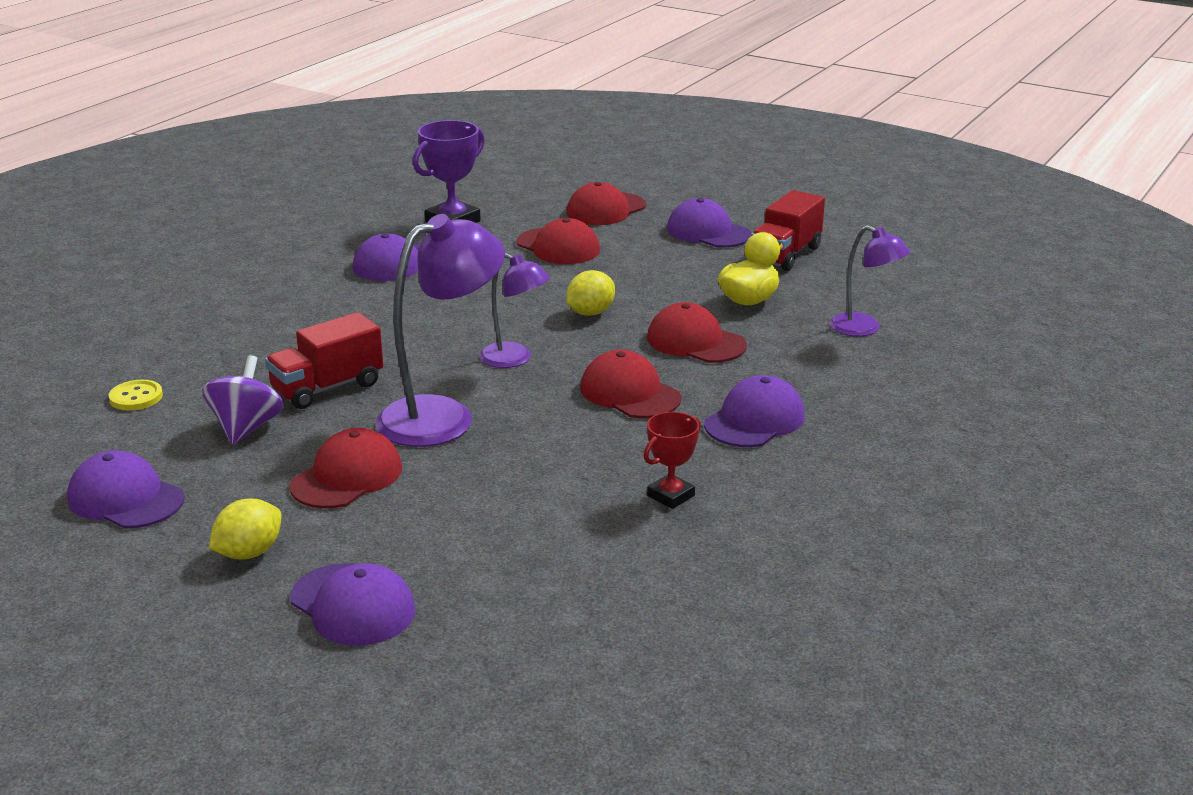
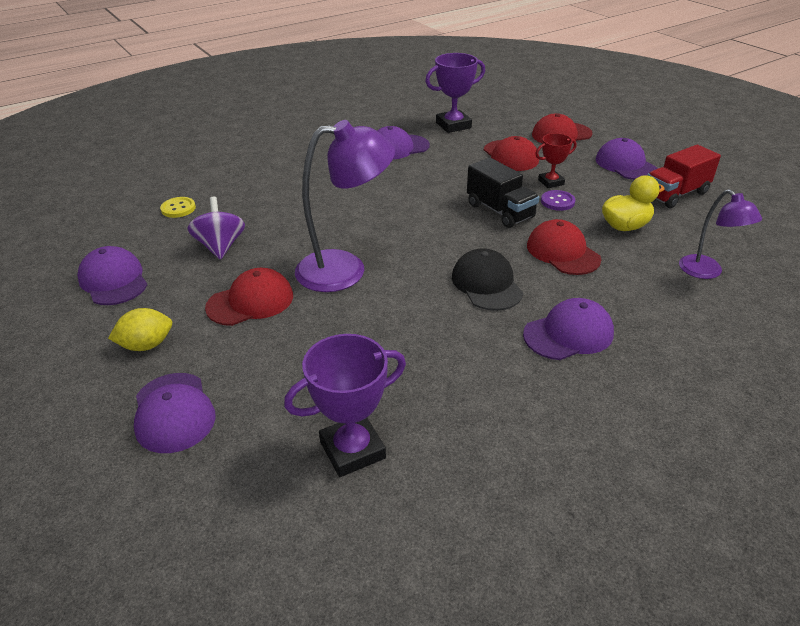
camera: 25 degrees right, 10 degrees up
(246, 428) = (220, 246): purple spinning top -> purple spinning top turned 45 degrees counterclockwise
(327, 388) = (290, 229): red truck -> none
(515, 359) = (424, 236): purple lamp -> none
(590, 313) = (500, 211): yellow lemon -> black truck
(596, 580) = (352, 450): none -> purple trophy
(630, 393) = (486, 284): red cap -> black cap
(653, 289) = (557, 201): none -> purple button
(671, 496) = (460, 386): red trophy -> red trophy (551, 182)

